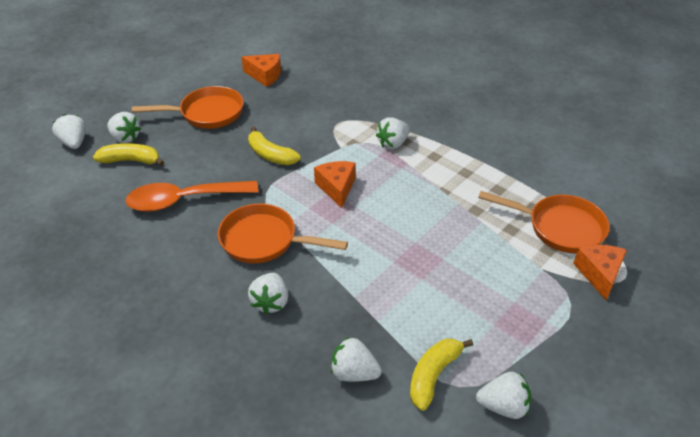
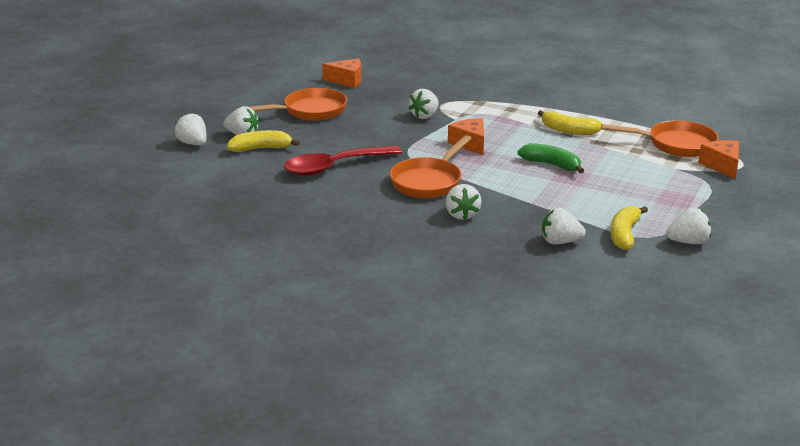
camera: 15 degrees left, 15 degrees down
(184, 200) = (334, 167): orange spoon -> red spoon
(264, 240) = (429, 181): orange pan -> orange pan turned 60 degrees counterclockwise
(270, 155) = (393, 130): yellow banana -> yellow banana (568, 130)
(393, 143) = (501, 111): white strawberry -> white strawberry (425, 116)
(406, 237) = (552, 165): none -> green banana

